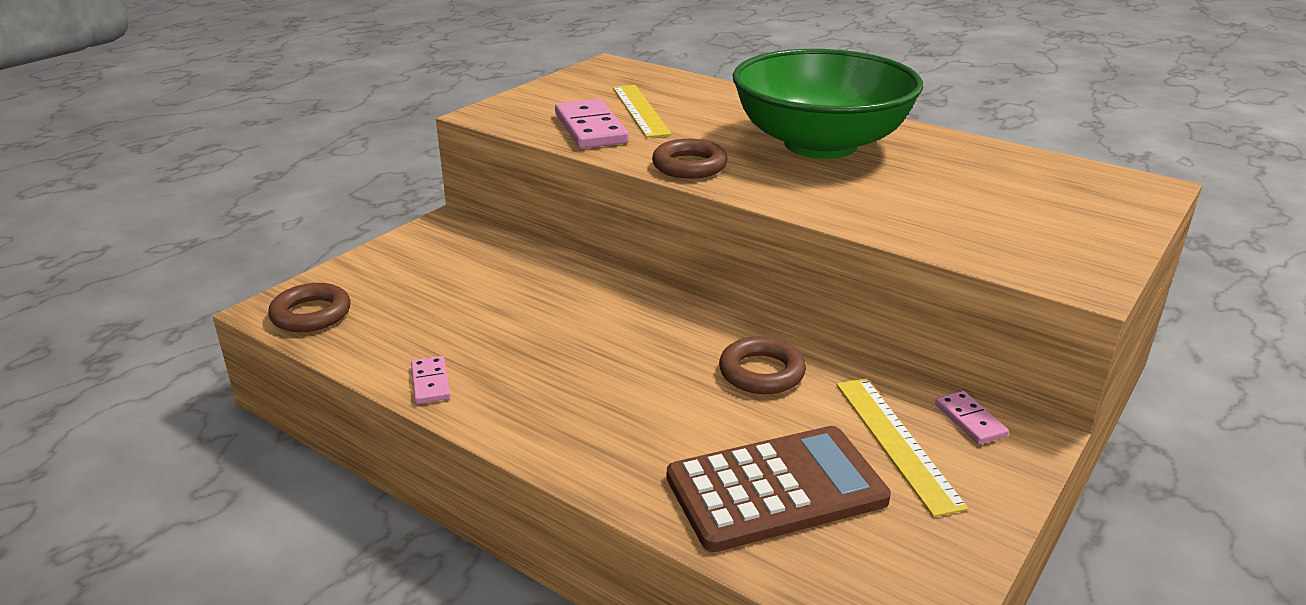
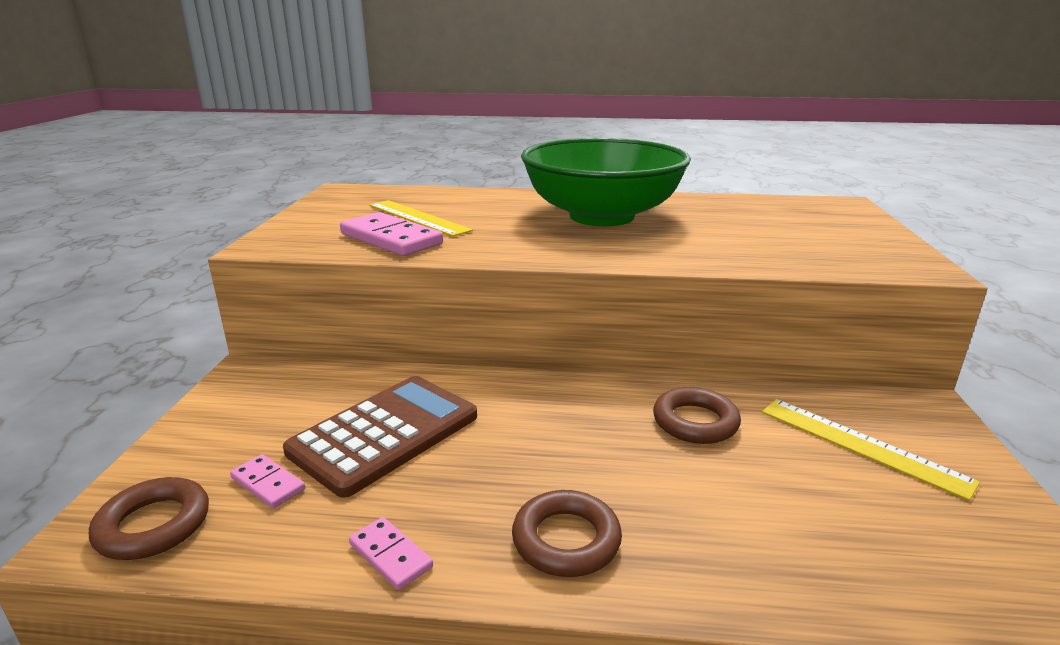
camera: 30 degrees left, 5 degrees down
(689, 166) = (523, 250): brown ring -> brown ring (566, 540)
(776, 489) = (839, 529): brown calculator -> brown calculator (385, 434)
(970, 420) = (880, 407): pink domino -> pink domino (268, 484)

